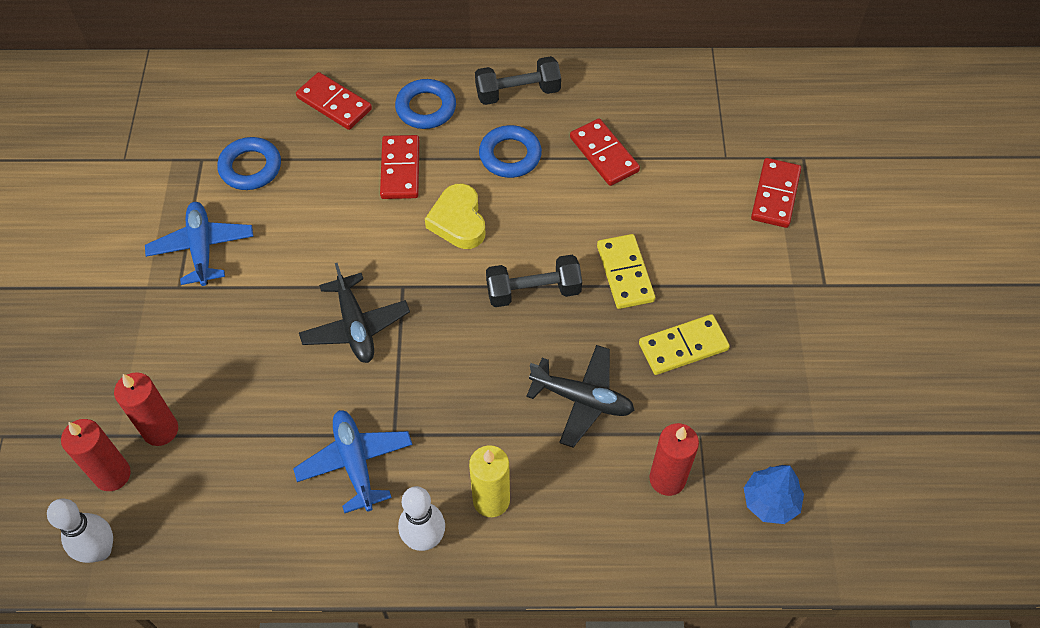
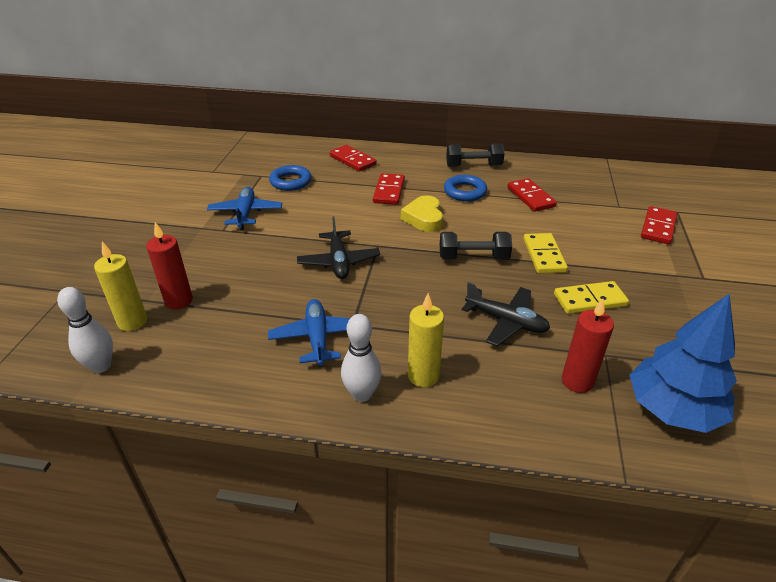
camera: 10 degrees right, 20 degrees down
(112, 475) = (132, 322): red candle -> yellow candle
(426, 108) = (411, 167): blue ring -> none
(770, 502) = (672, 409): blue tree -> blue tree, size x1.80

